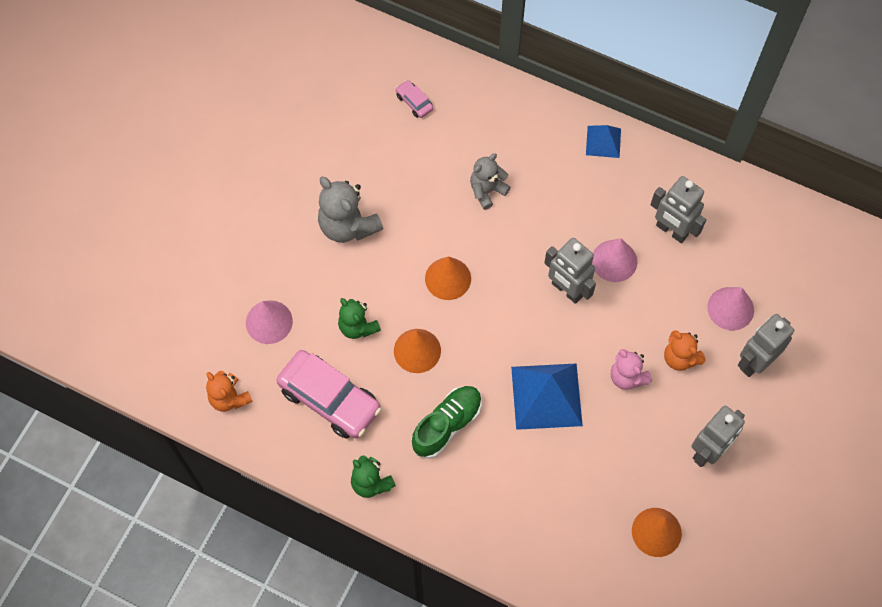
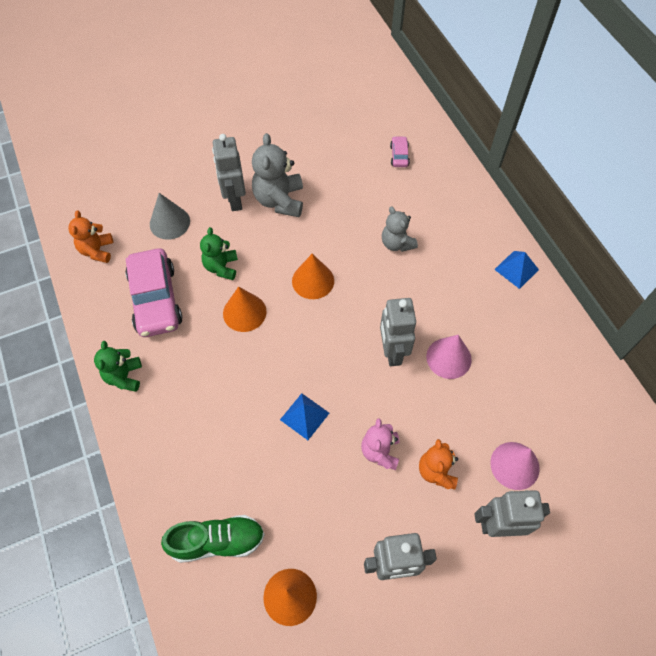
camera: 40 degrees right, 5 degrees down
(269, 322) = (169, 222): pink cone -> grey cone
(447, 425) = (214, 379): green shoe -> green shoe (217, 541)
(487, 191) = (397, 243): grey teddy bear -> grey teddy bear turned 120 degrees counterclockwise
(546, 396) = (304, 416): blue pyramid -> blue pyramid, size x0.55
(671, 230) = (516, 369): grey robot -> grey robot (234, 200)

